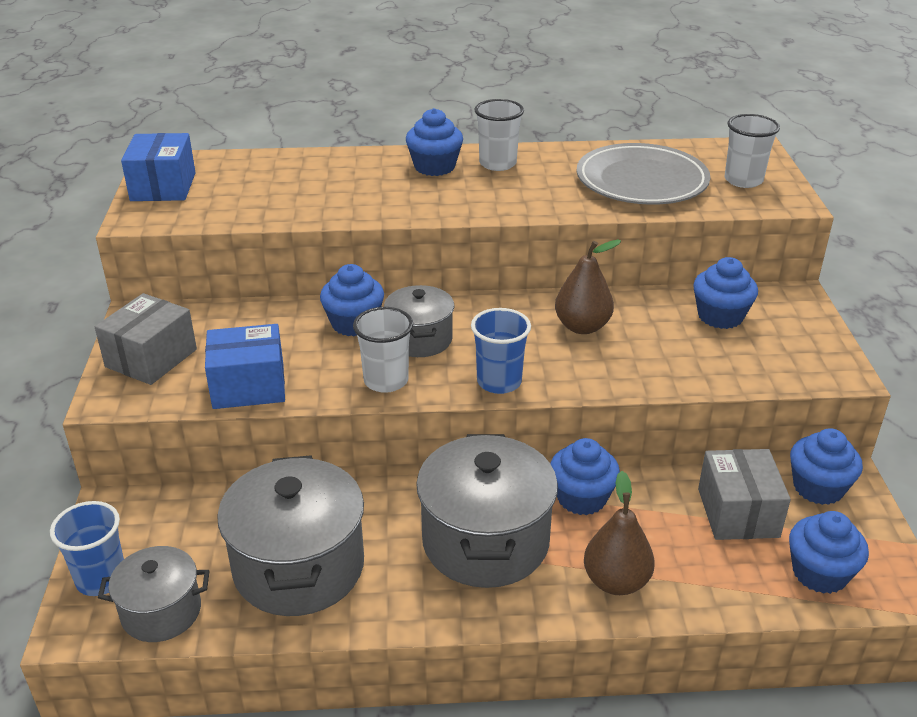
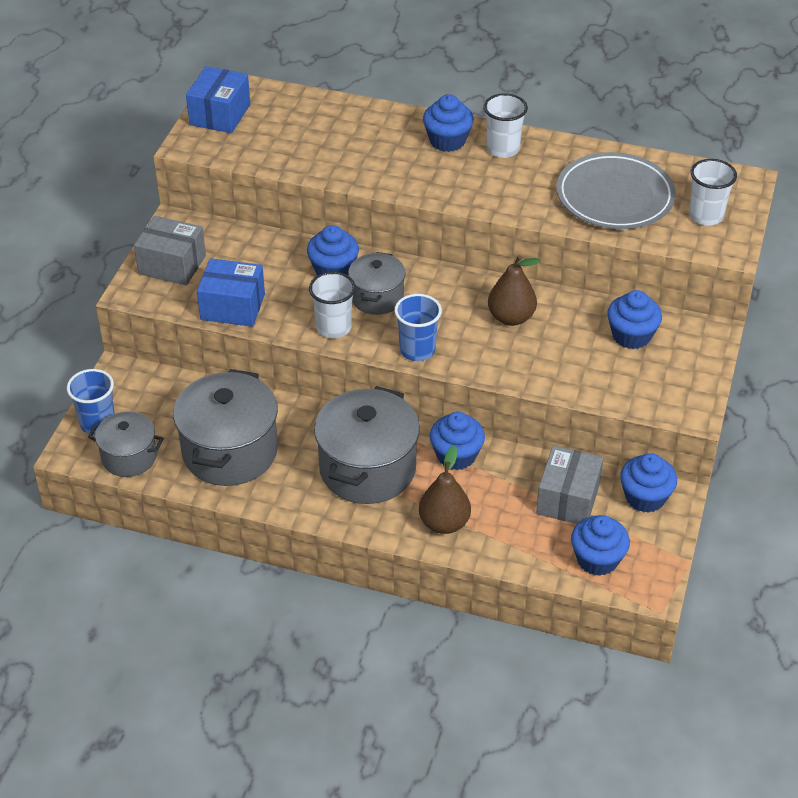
camera: 20 degrees right, 10 degrees up
(151, 358) = (172, 265): grey box -> grey box turned 60 degrees clockwise

